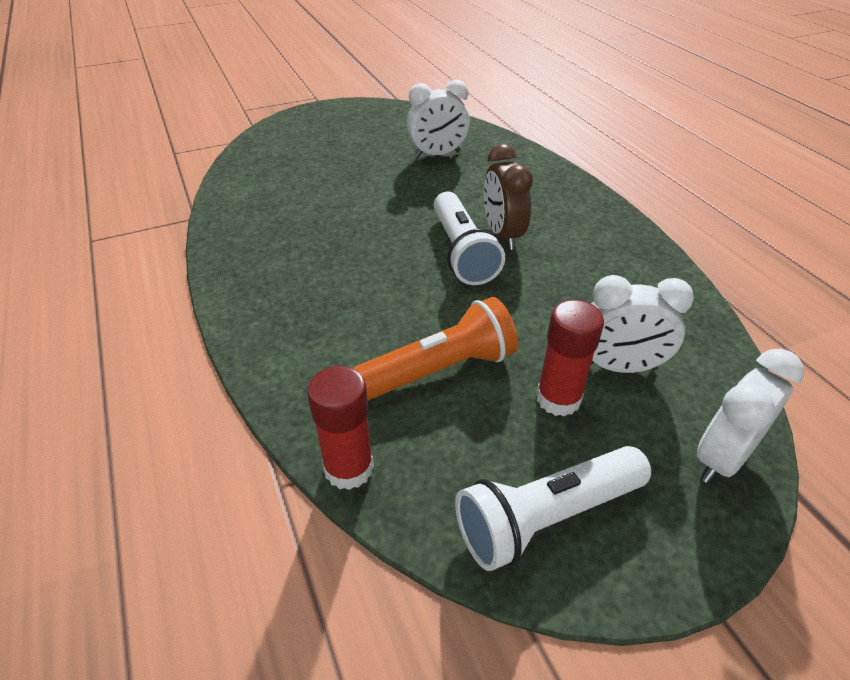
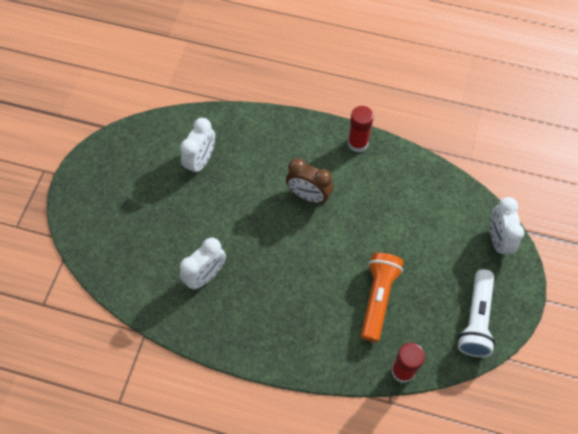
camera: 50 degrees left, 20 degrees up
(462, 252) = (305, 225): white flashlight -> none
(558, 399) = (429, 267): red glue stick -> red glue stick (357, 143)
(619, 367) = (432, 230): white clock -> white clock (206, 276)

